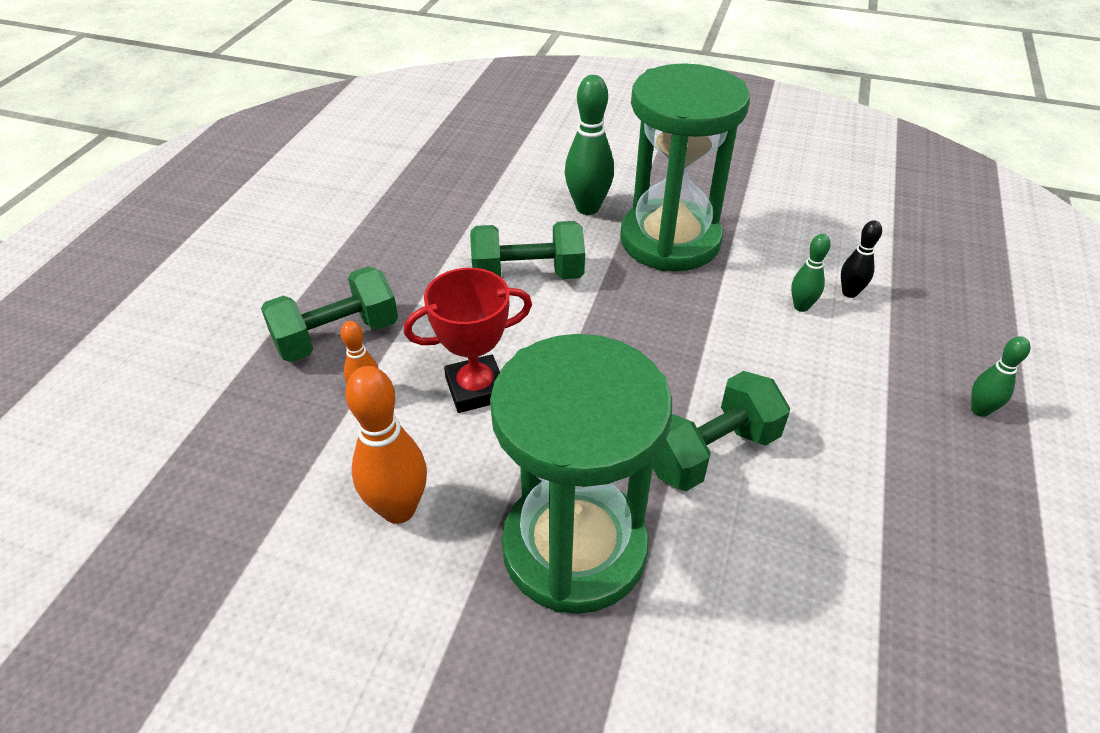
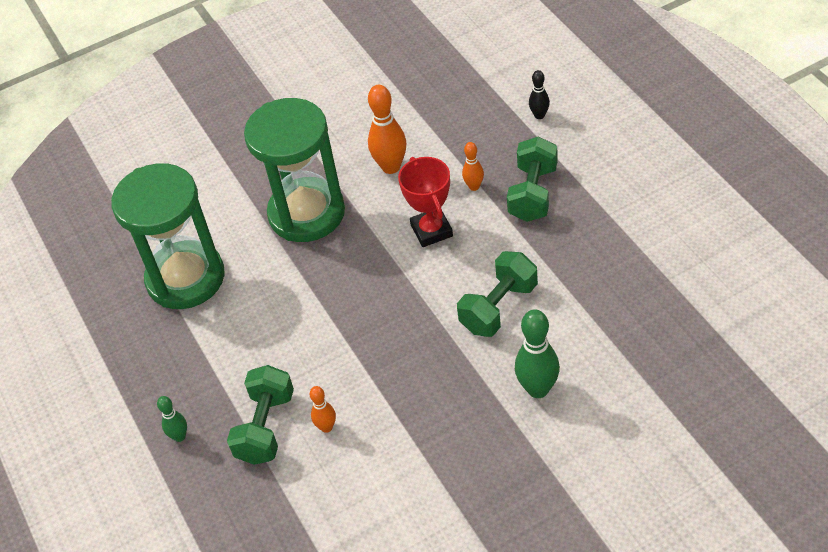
camera: 140 degrees right, 5 degrees up
(476, 389) = (431, 230): red trophy -> red trophy turned 45 degrees counterclockwise
(670, 240) = (455, 410): green hourglass -> green hourglass (185, 278)
(710, 452) = (292, 296): green dumbbell -> green dumbbell (265, 427)
(801, 306) = (326, 427): green bowling pin -> orange bowling pin
(849, 293) = (307, 466): black bowling pin -> black bowling pin (539, 115)

